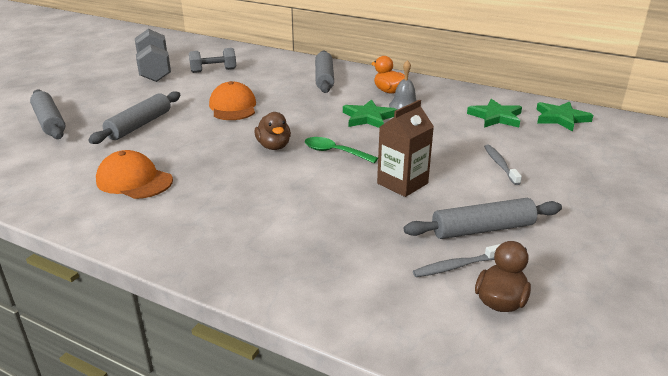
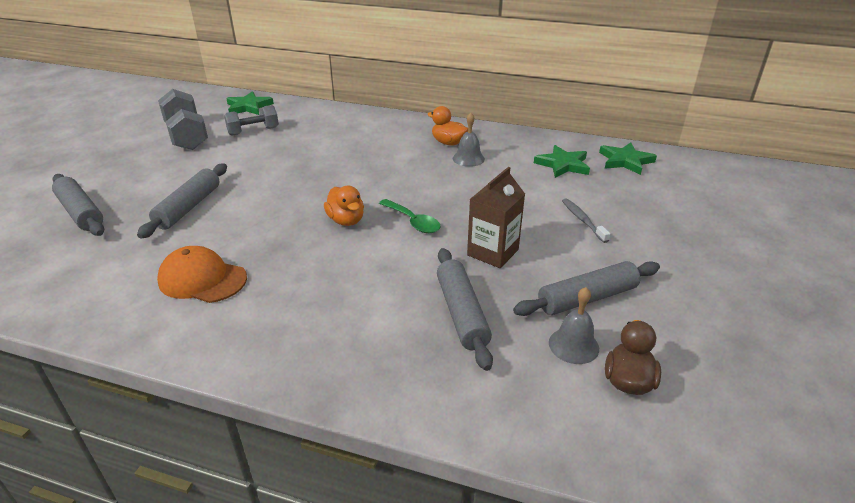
camera: 10 degrees left, 5 degrees up
(233, 107) = (288, 175): orange cap -> none
(274, 146) = (346, 220): brown duck -> orange duck
(324, 78) = (376, 132): grey rolling pin -> grey rolling pin (462, 313)
(335, 152) = (413, 222): green spoon -> green spoon turned 150 degrees counterclockwise
(368, 118) = (436, 176): green star -> green star (249, 107)
(456, 266) = (573, 345): grey toothbrush -> grey bell

